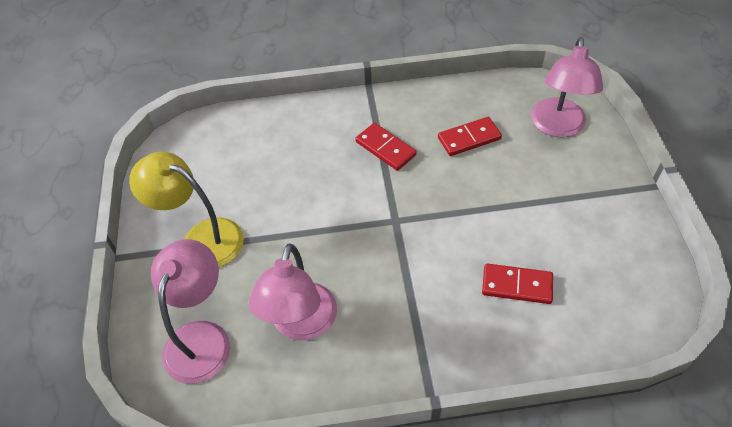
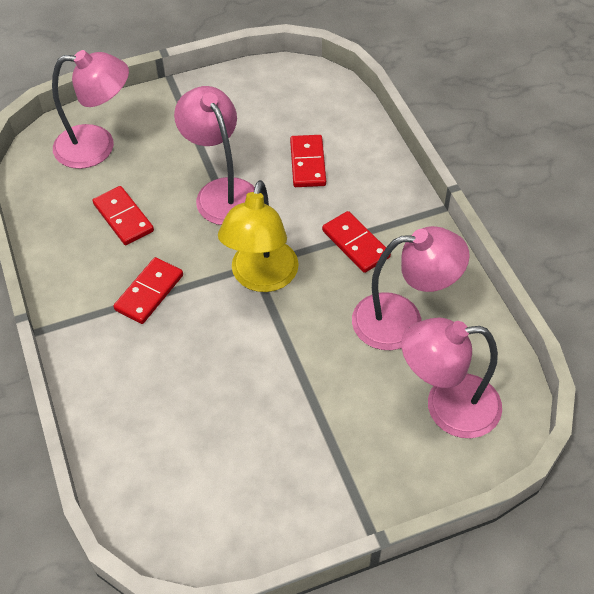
camera: 105 degrees left, 0 degrees up
(201, 238) = (323, 451): yellow lamp -> yellow lamp (261, 278)
(401, 306) = (356, 244): none -> red domino
(488, 209) = (221, 192): none -> pink lamp

